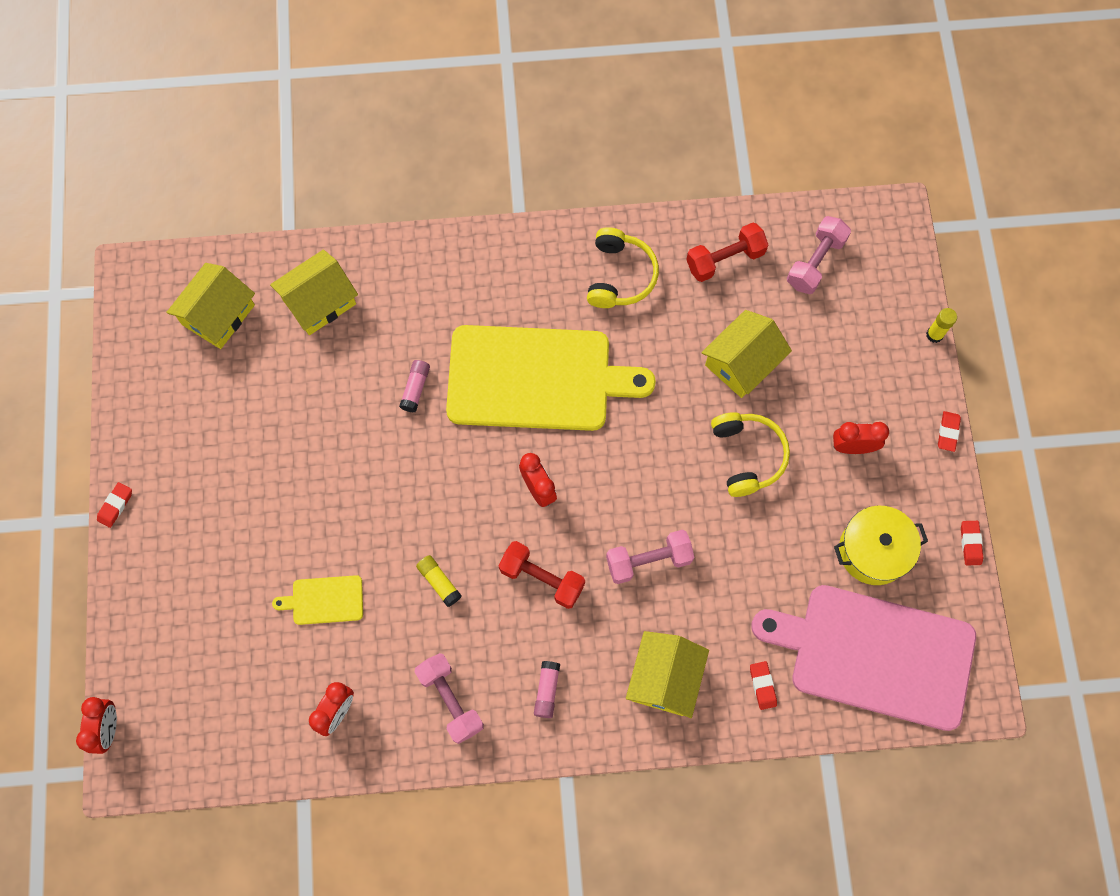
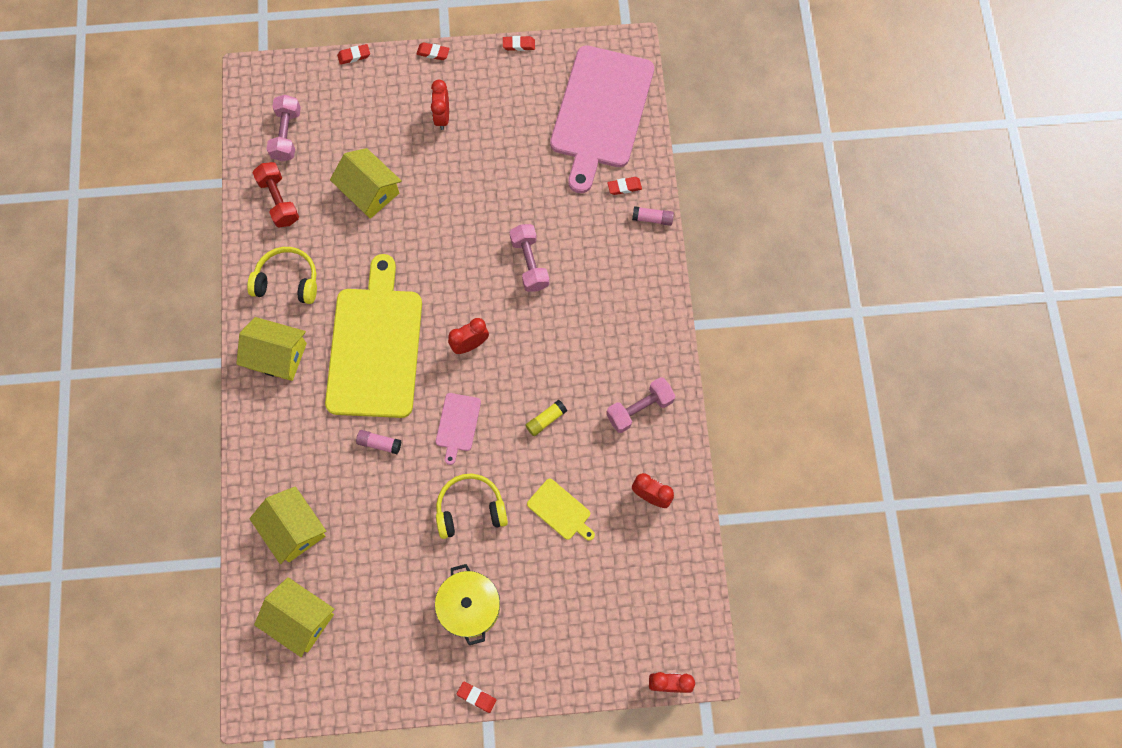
camera: 90 degrees left, 0 degrees up
(324, 600) = (560, 510): yellow cutting board -> yellow cutting board turned 45 degrees counterclockwise
(436, 477) = (458, 424): none -> pink cutting board
(542, 578) = (543, 341): red dumbbell -> none
(547, 691) = (631, 337): pink glue stick -> pink glue stick (652, 219)
(665, 678) = (620, 253): yellow house -> yellow house (277, 355)
(747, 456) = (447, 190): yellow headphones -> yellow headphones (470, 509)
(815, 262) = (286, 135): pink dumbbell -> pink dumbbell turned 60 degrees clockwise
(873, 551) = (523, 108): yellow pot -> yellow pot (469, 607)
(934, 335) = (354, 56): yellow glue stick -> red eraser

